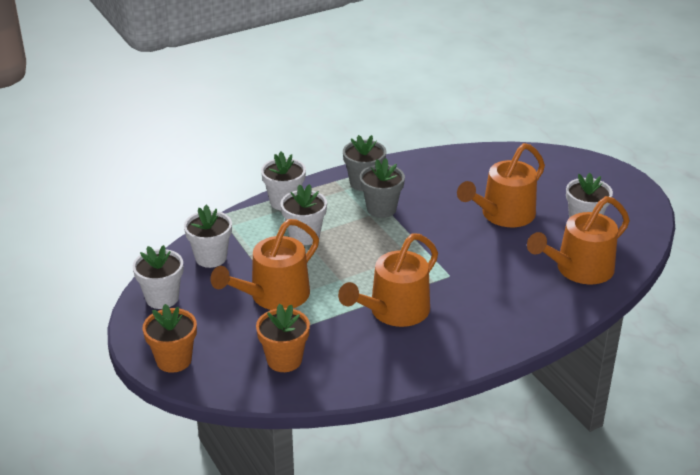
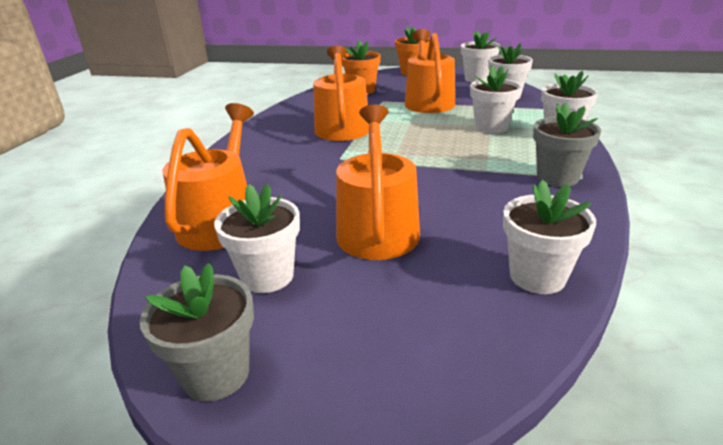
camera: 135 degrees right, 5 degrees down
(381, 209) = (490, 168): grey flower pot -> grey flower pot (216, 374)
(475, 160) = (537, 276): none -> white flower pot

